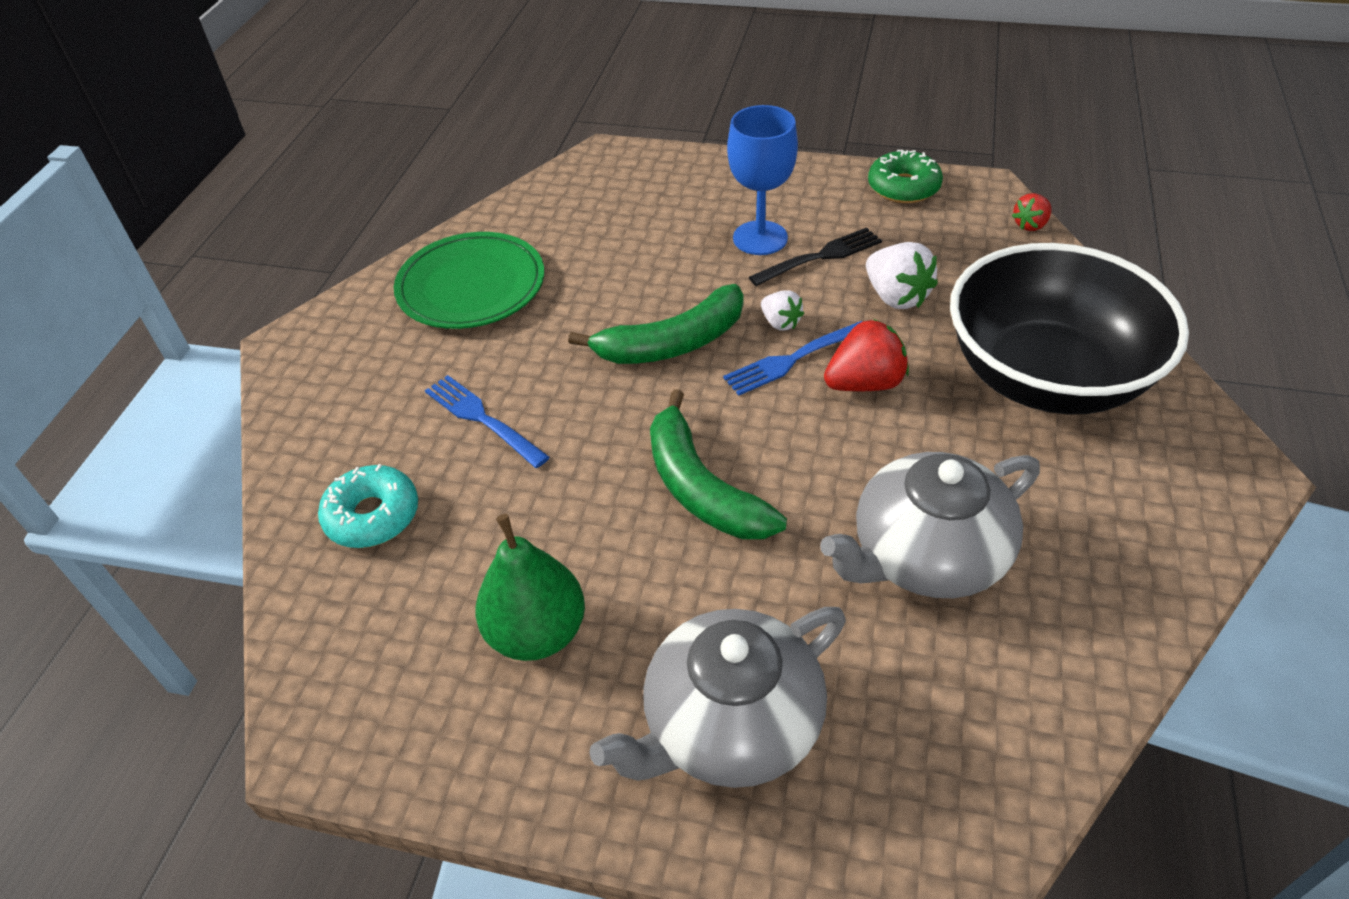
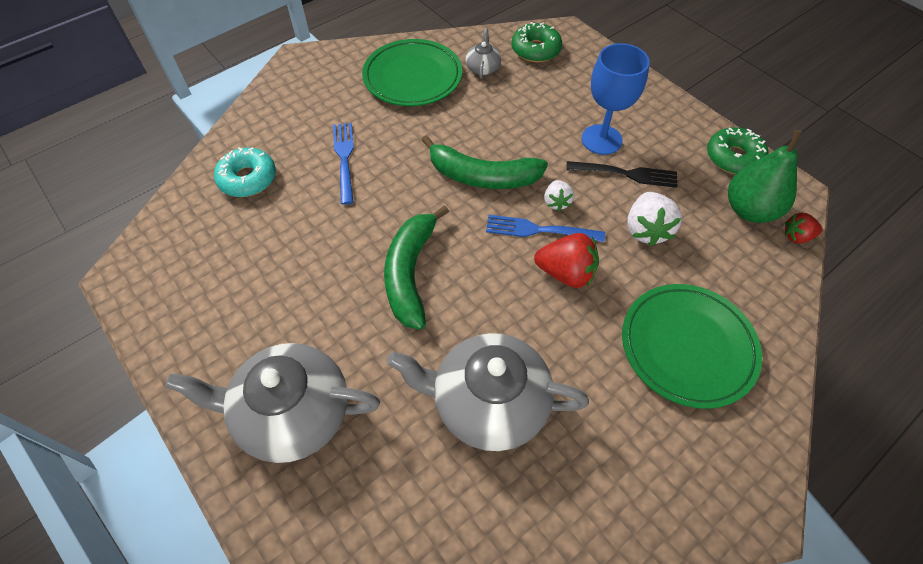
camera: 35 degrees right, 10 degrees up
(537, 632) = (257, 294): green pear -> green pear (749, 210)
(548, 234) = (483, 68): none -> grey teapot
(590, 187) = (535, 50): none -> green donut
(1046, 377) = (687, 347): black bowl -> green plate

